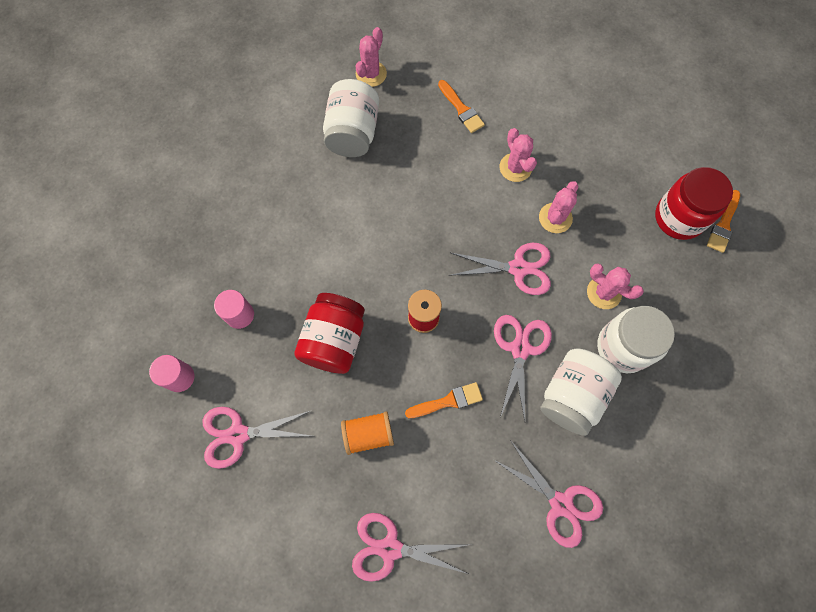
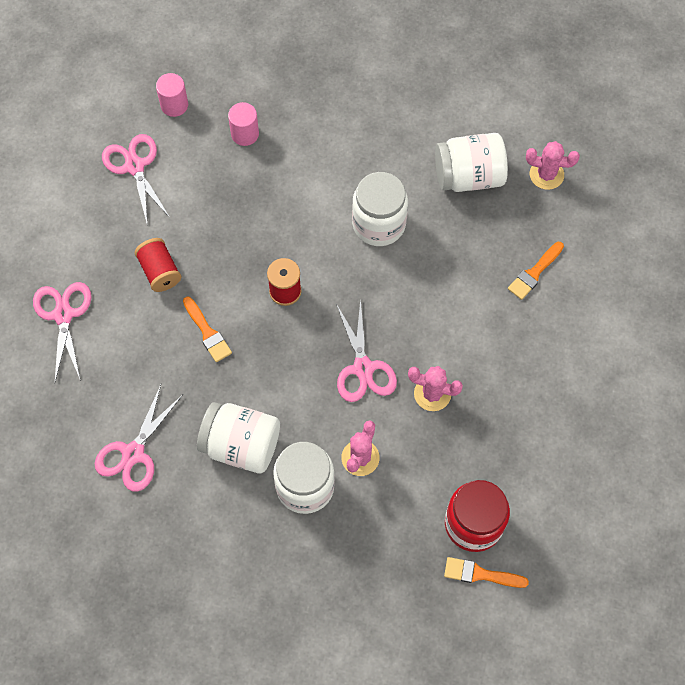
camera: 75 degrees right, 5 degrees down
(334, 340) = (241, 219): red jar -> none
(368, 434) = (160, 271): orange spool -> red spool
(377, 218) = (379, 224): none -> white jar
(515, 167) = (480, 342): pink cactus -> none
(520, 349) = (276, 387): pink scissors -> none

